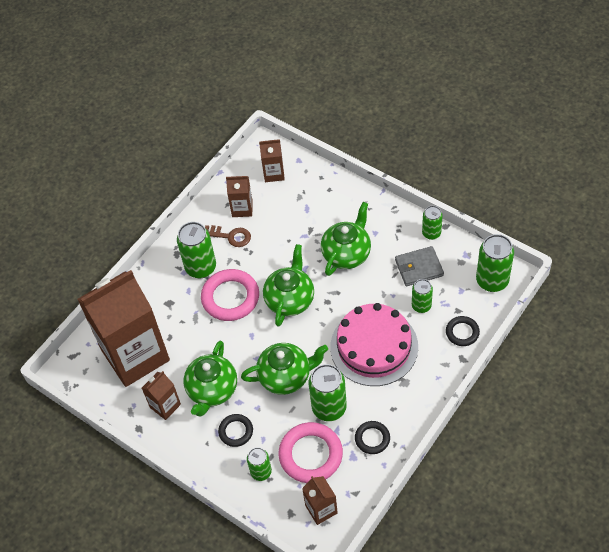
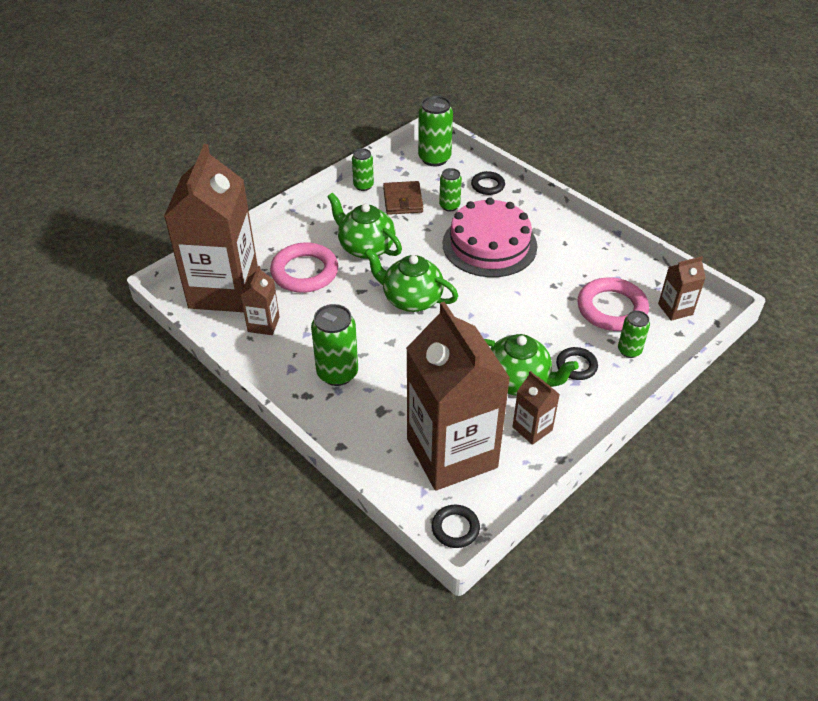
camera: 85 degrees left, 10 degrees down
(230, 236) = (301, 340): brown key -> none
(230, 297) = (392, 350): pink ring -> pink ring (305, 272)
(274, 173) = (224, 290): brown carton -> brown carton, size x2.35
(286, 376) = (512, 315): green teapot -> none
(329, 408) = (557, 287): green can -> none
(372, 438) = (597, 262): black ring -> black ring (455, 528)
(419, 268) = (403, 200): grey wallet -> brown wallet

